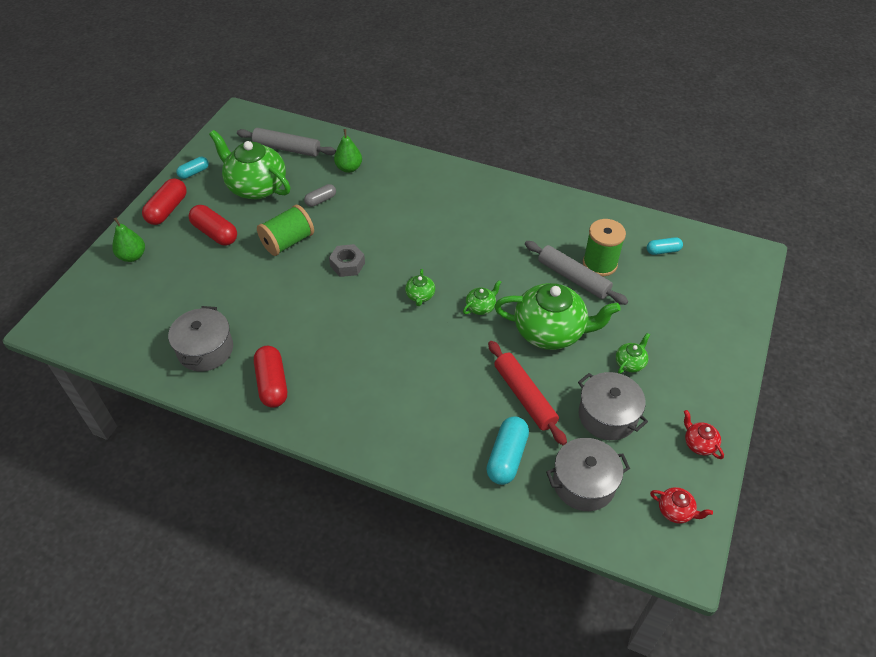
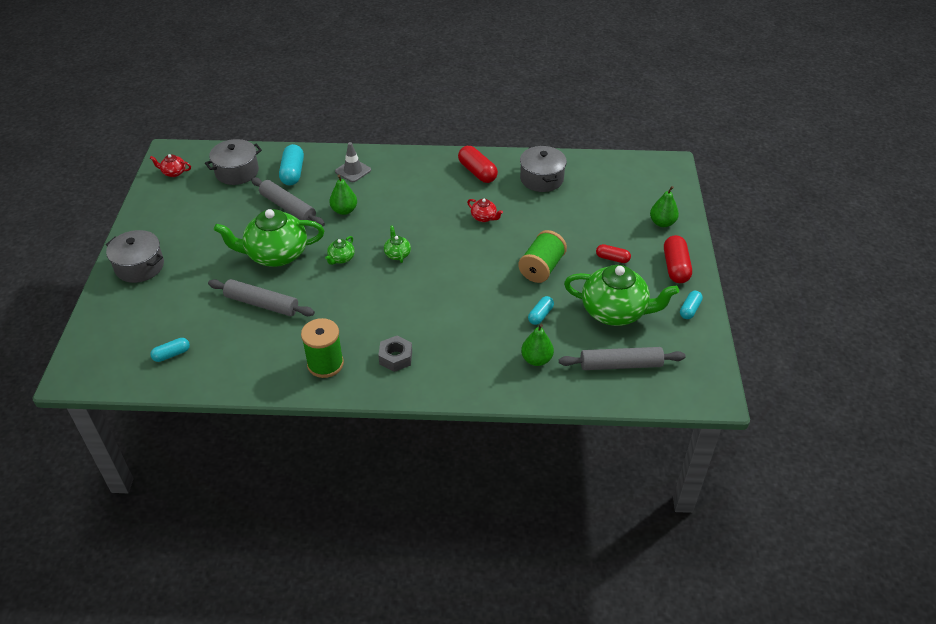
camera: 160 degrees right, 5 degrees down
(215, 233) = (612, 258): red capsule -> red capsule, size x0.60
(320, 200) = (540, 315): grey capsule -> turquoise capsule
(347, 264) = (475, 263): grey nut -> grey nut (396, 357)
(426, 435) = (353, 171): none -> grey traffic cone
(457, 371) = (344, 210): none -> green pear
(524, 396) = (288, 207): red rolling pin -> grey rolling pin
(600, 264) = (237, 324): green spool -> green spool (325, 364)
(607, 415) = (222, 211): grey pot -> grey pot (139, 266)
(630, 363) = (205, 248): green teapot -> none
(699, 444) = (153, 210): red teapot -> red teapot (484, 217)

